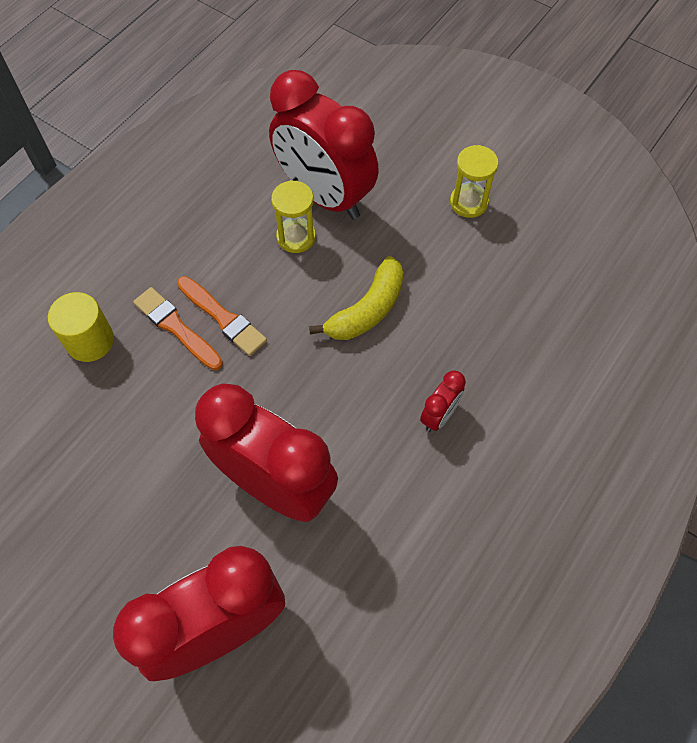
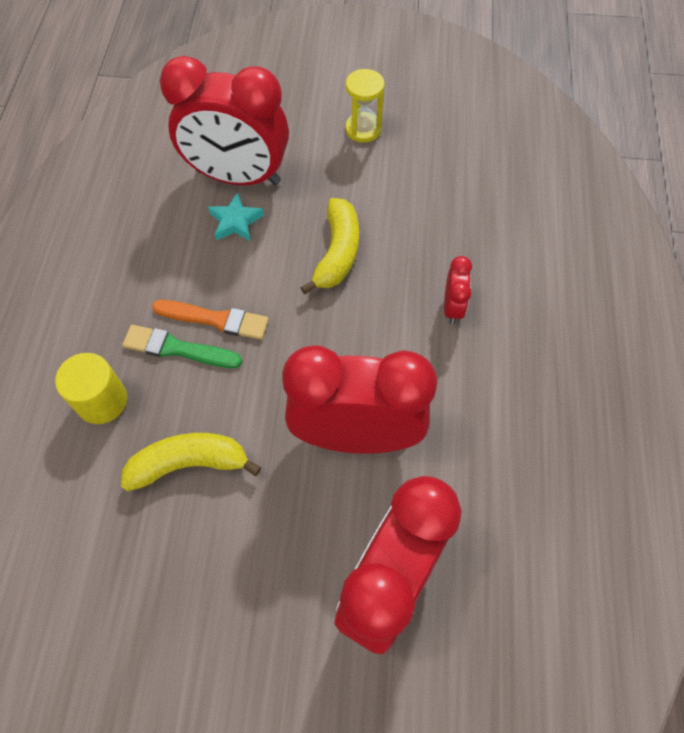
camera: 30 degrees left, 0 degrees up
(124, 432) = (189, 463): none -> yellow banana
(176, 327) = (177, 348): orange brush -> green brush
(296, 237) = (236, 222): yellow hourglass -> turquoise star

